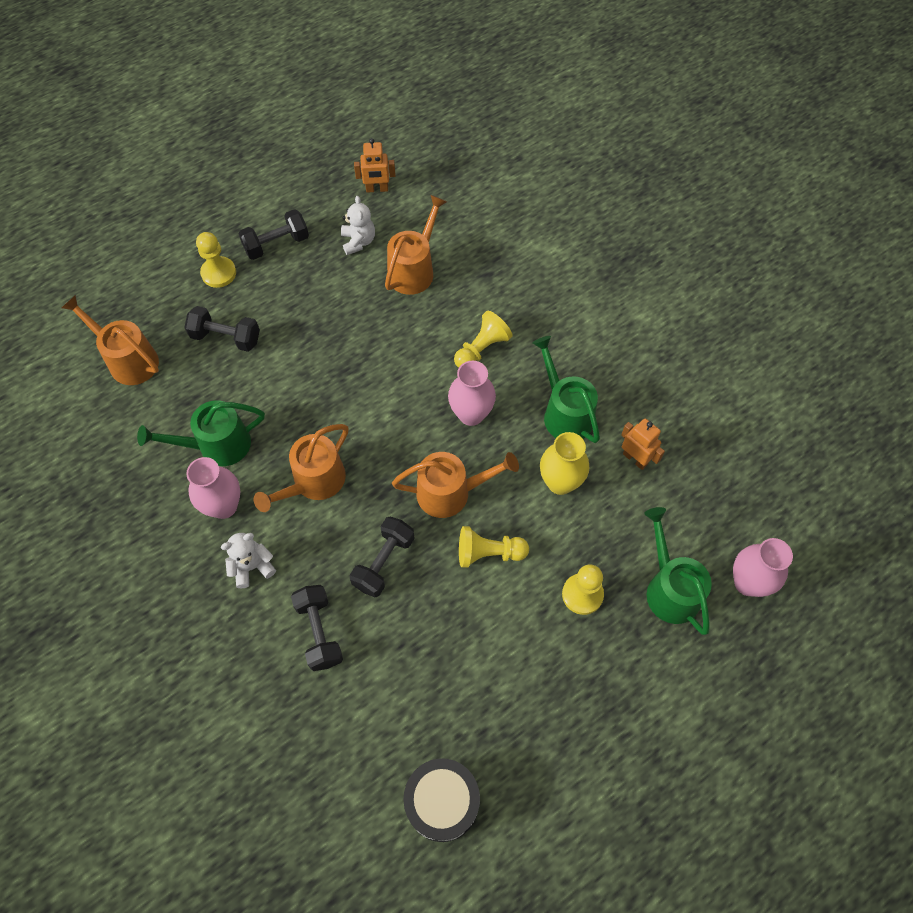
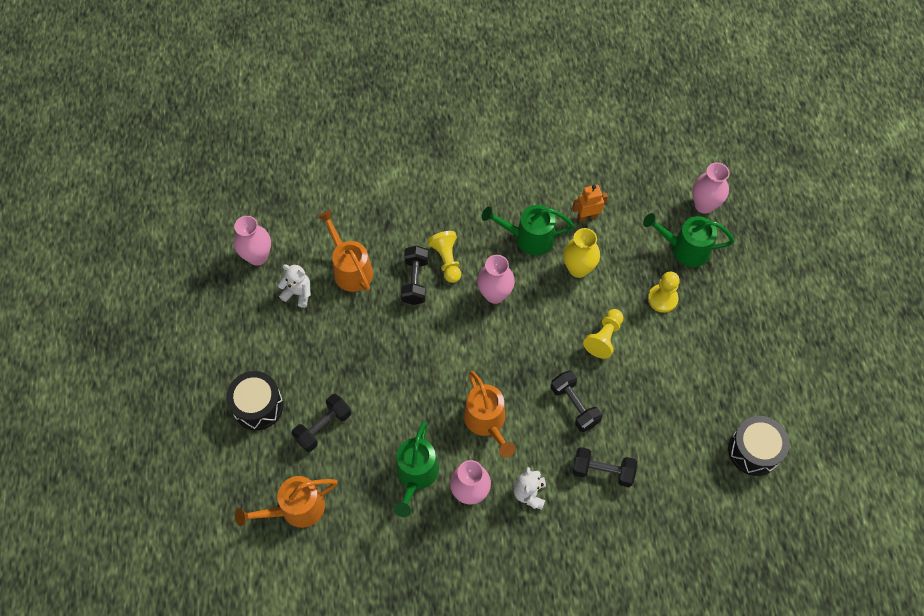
camera: 60 degrees left, 0 degrees up
(218, 273) = (258, 406): yellow pawn -> black drum
(276, 244) = (259, 351): black dumbbell -> black dumbbell (415, 281)
(377, 189) = (257, 256): orange robot -> pink vase
(451, 492) = (547, 337): orange watering can -> none

